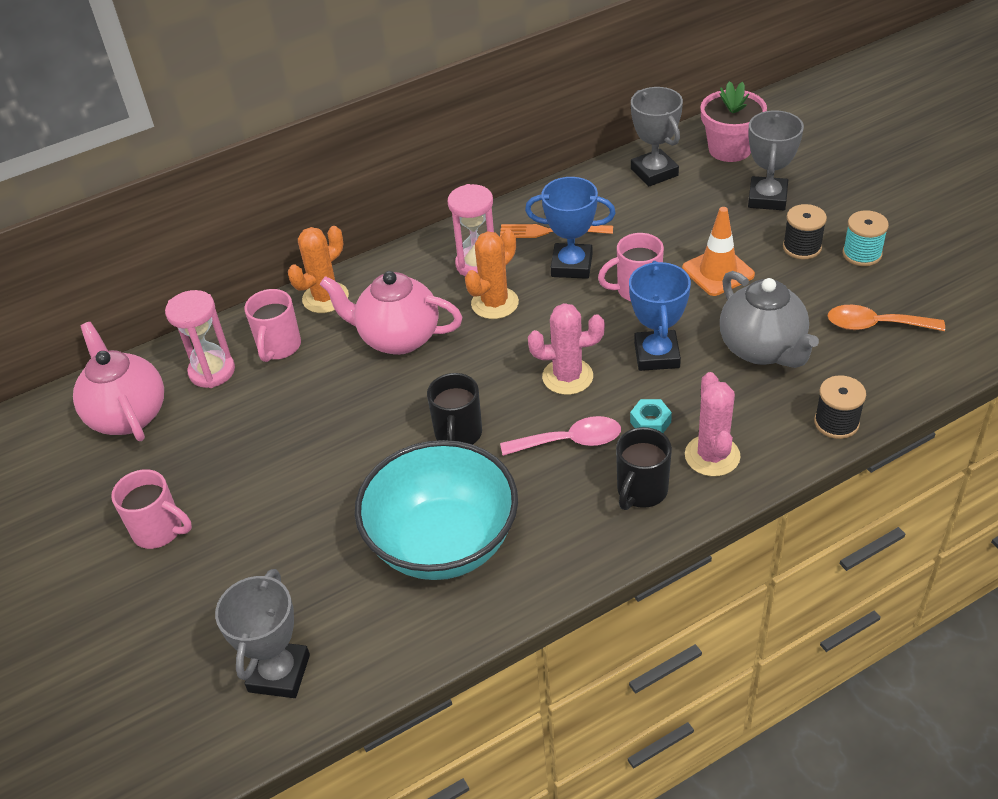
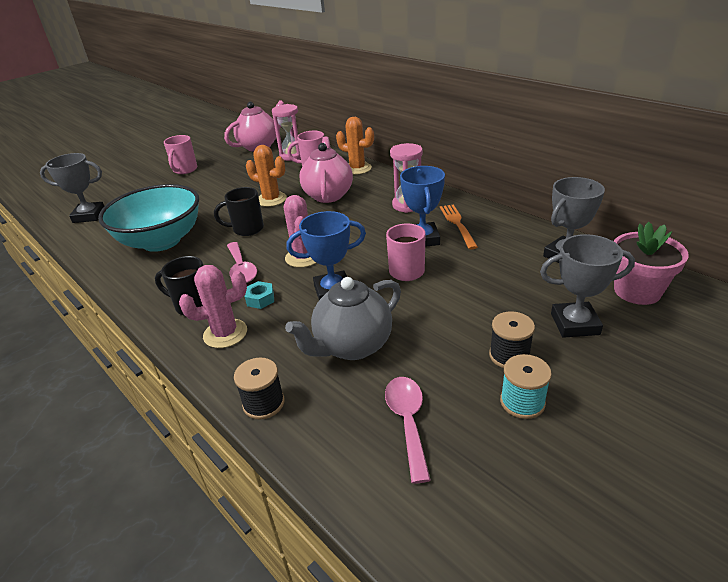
camera: 75 degrees right, 10 degrees down
(495, 303) = (370, 218): orange cactus -> orange cactus (271, 199)
(718, 272) = (446, 308): orange traffic cone -> none
(875, 325) = (407, 422): orange spoon -> pink spoon

